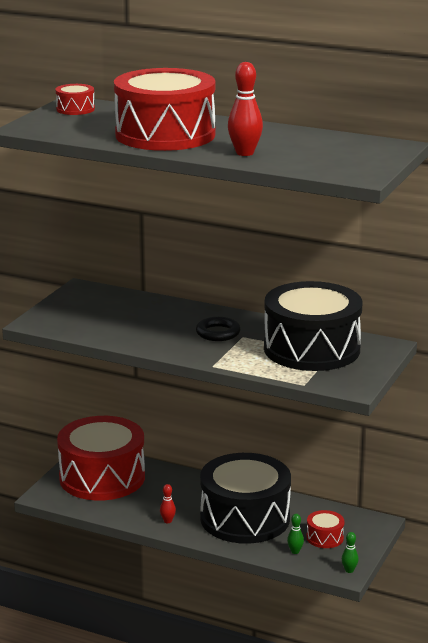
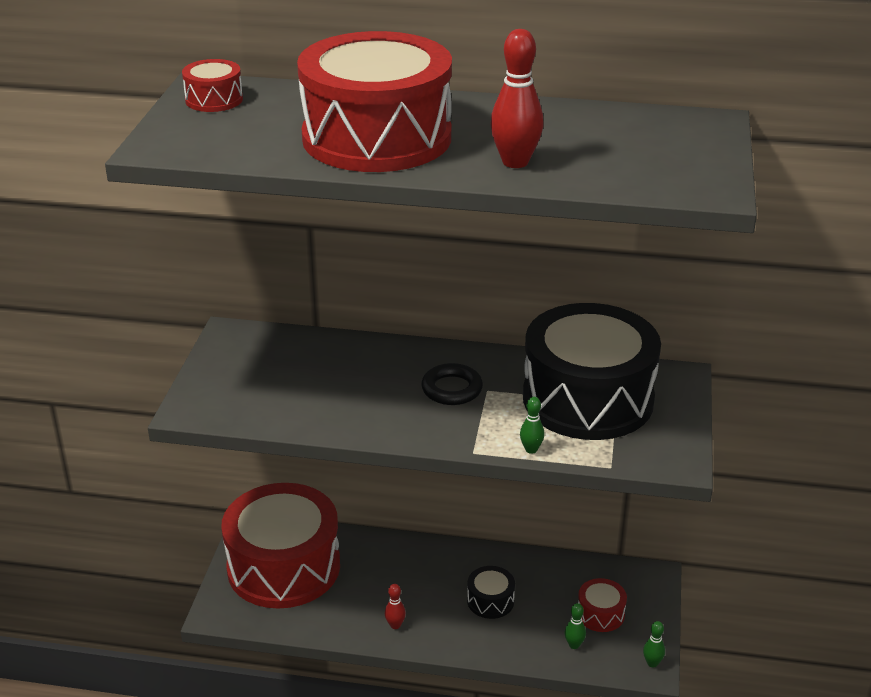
camera: 15 degrees left, 10 degrees up
(245, 518) = (490, 601): black drum -> black drum, size x0.41
(253, 369) = (531, 449): none -> green bowling pin

